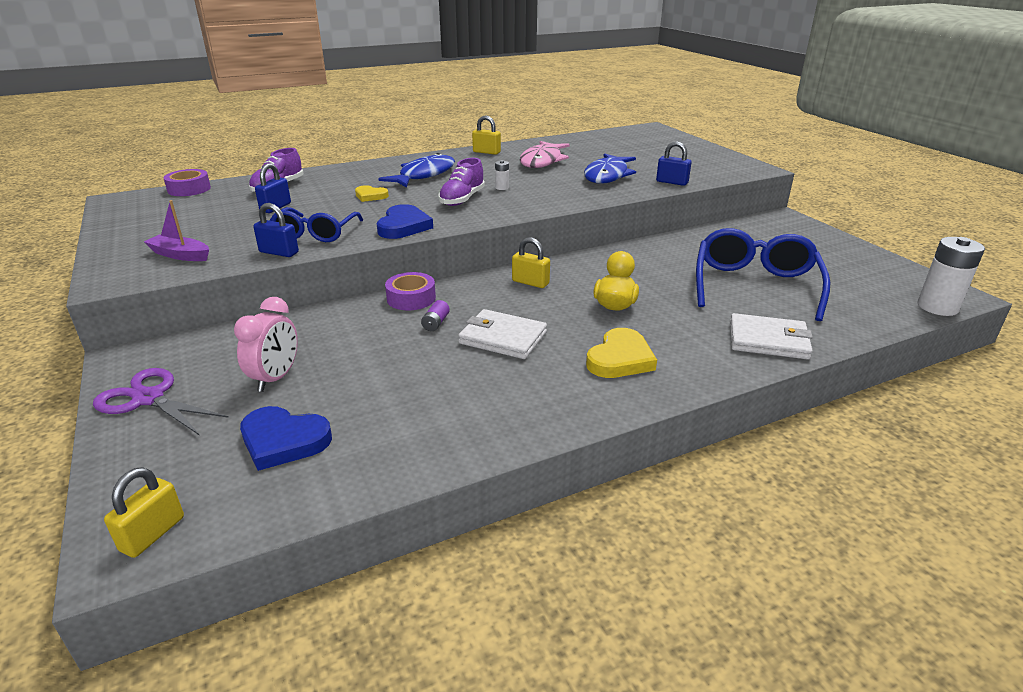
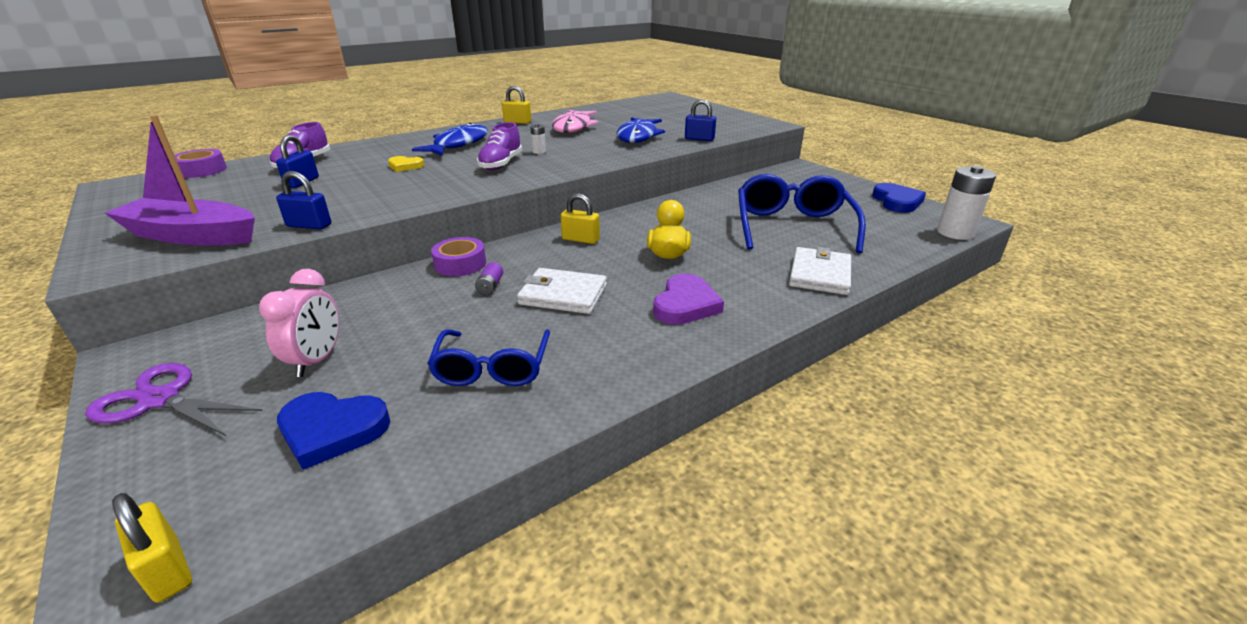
camera: 10 degrees left, 0 degrees up
(153, 534) = (167, 569): yellow padlock -> yellow padlock turned 60 degrees counterclockwise
(180, 255) = (192, 236): purple boat -> purple boat, size x1.83
(315, 233) = (349, 204): blue glasses -> blue glasses (492, 368)
(403, 226) = (444, 192): blue heart -> blue heart (897, 201)
(620, 359) = (685, 304): yellow heart -> purple heart
(768, 340) = (819, 274): white wallet -> white wallet turned 75 degrees counterclockwise

